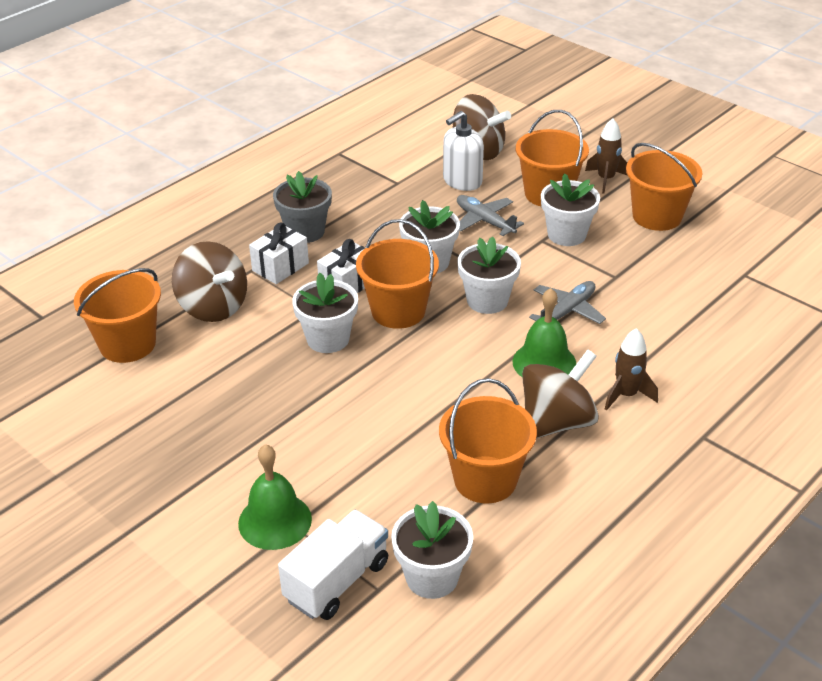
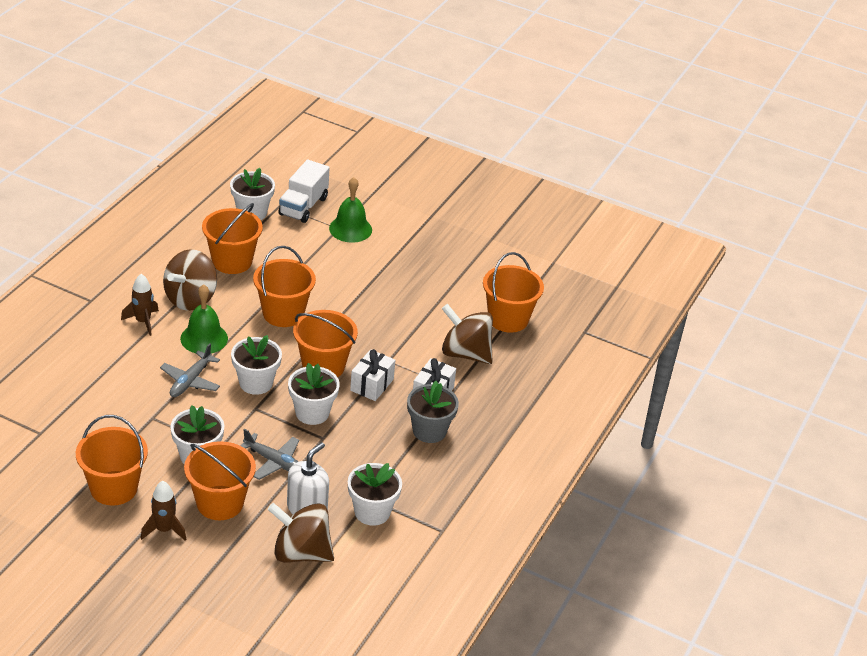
camera: 160 degrees right, 0 degrees up
(328, 339) = (367, 338): white flower pot -> white flower pot (372, 512)
(429, 385) = (283, 313): none -> orange bucket

